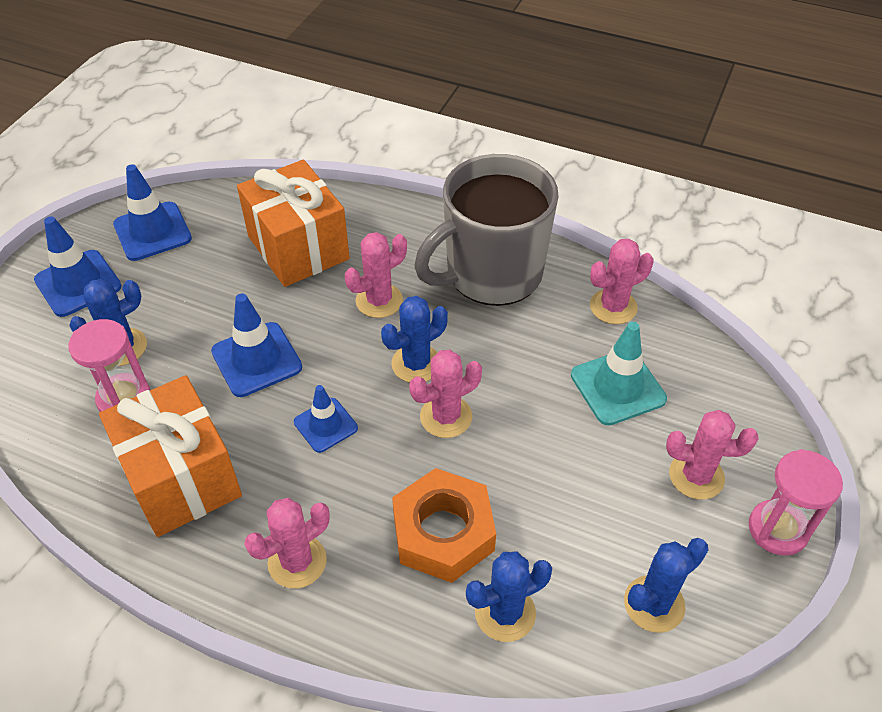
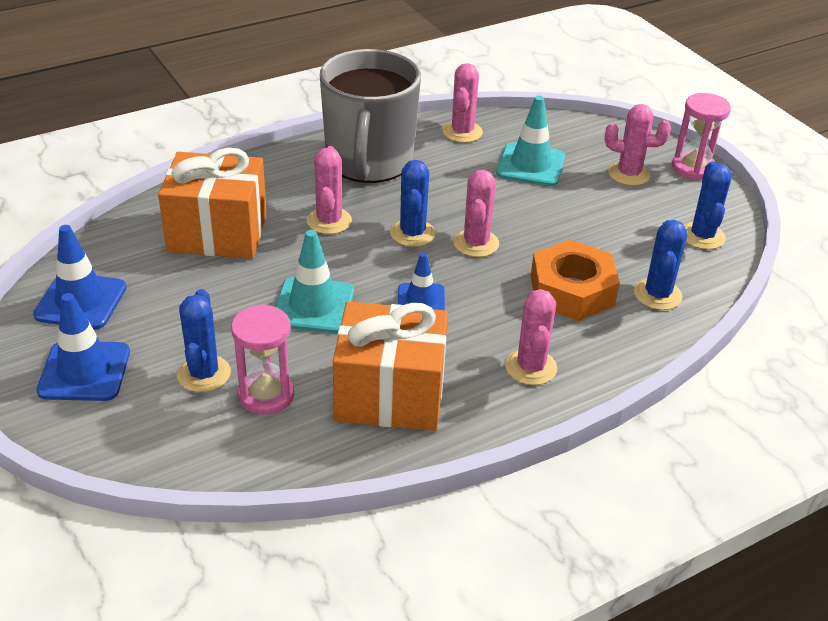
camera: 55 degrees left, 10 degrees down
(256, 359) = (313, 306): blue traffic cone -> turquoise traffic cone
(696, 476) = (629, 174): pink cactus -> pink cactus turned 60 degrees clockwise

